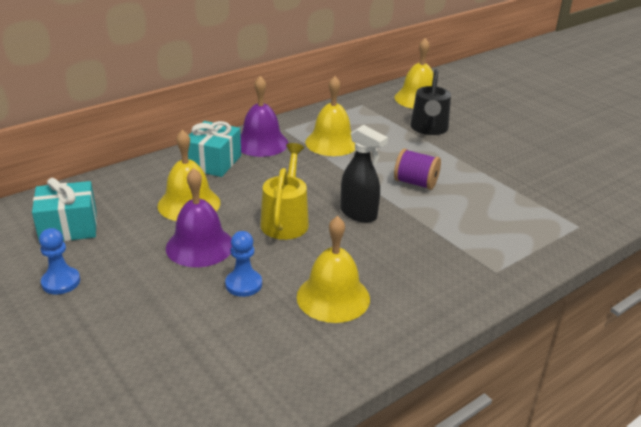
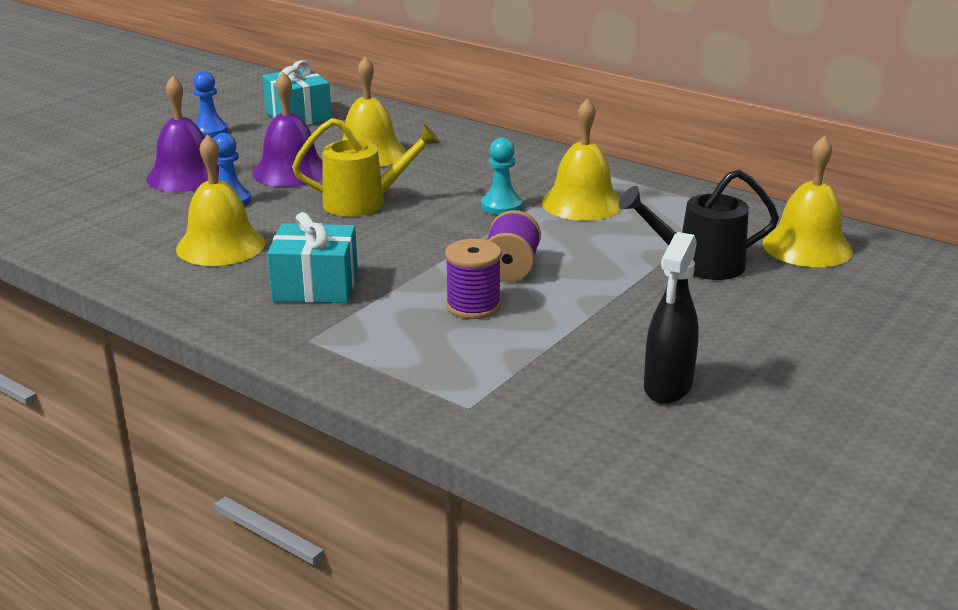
camera: 75 degrees right, 5 degrees down
(213, 162) = (470, 149): turquoise gift -> turquoise gift (315, 286)
(261, 143) = (541, 164): purple bell -> purple bell (186, 176)
(322, 169) = (501, 206): none -> turquoise pawn
(359, 214) = (402, 240): black spray bottle -> black spray bottle (667, 387)
(462, 204) = (473, 306): none -> purple spool

